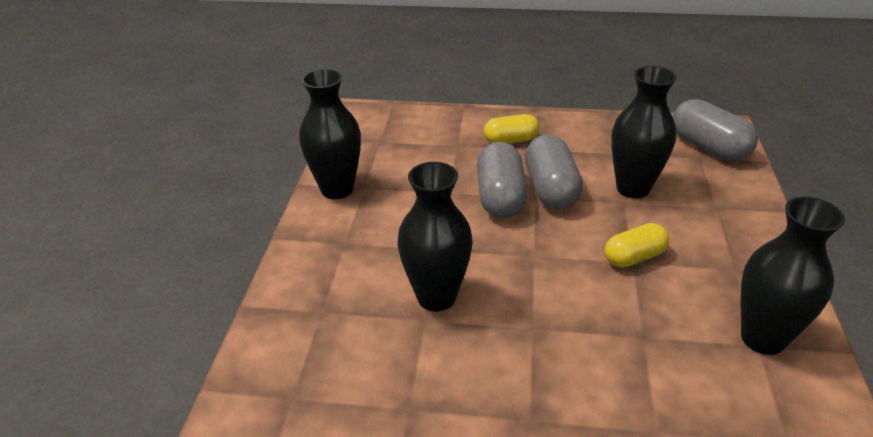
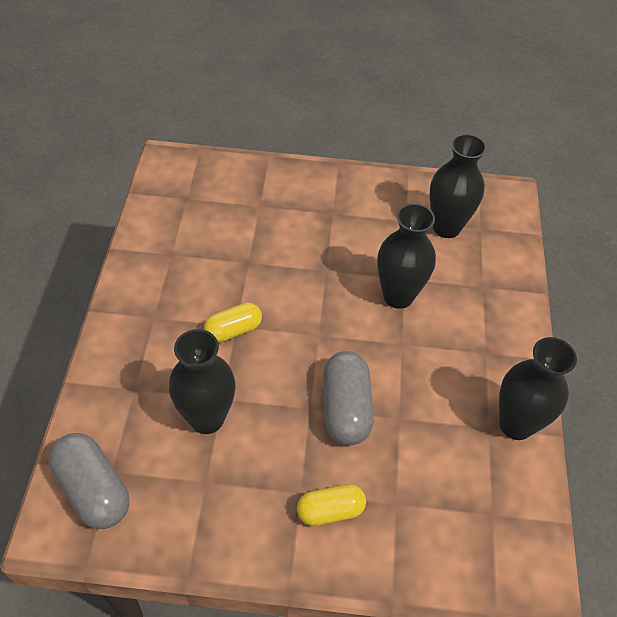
camera: 175 degrees right, 15 degrees up
(551, 189) = (293, 419): grey capsule -> none
(762, 338) = (165, 258): black vase -> black vase (446, 227)

